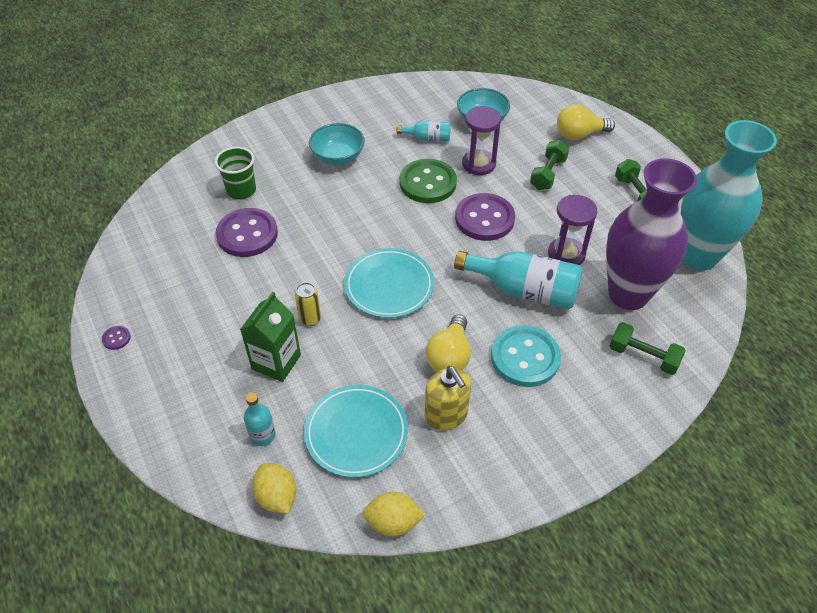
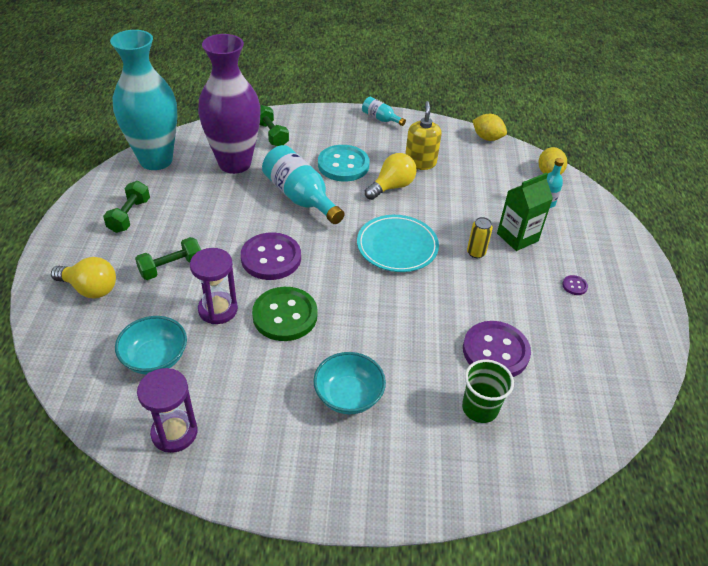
camera: 150 degrees left, 5 degrees down
(116, 338) = (646, 312): purple button -> purple button (574, 286)
(356, 433) = (483, 178): turquoise plate -> none
(427, 138) = (234, 367): turquoise bottle -> turquoise bottle (381, 119)
(566, 254) = (242, 203): purple hourglass -> purple hourglass (174, 432)

